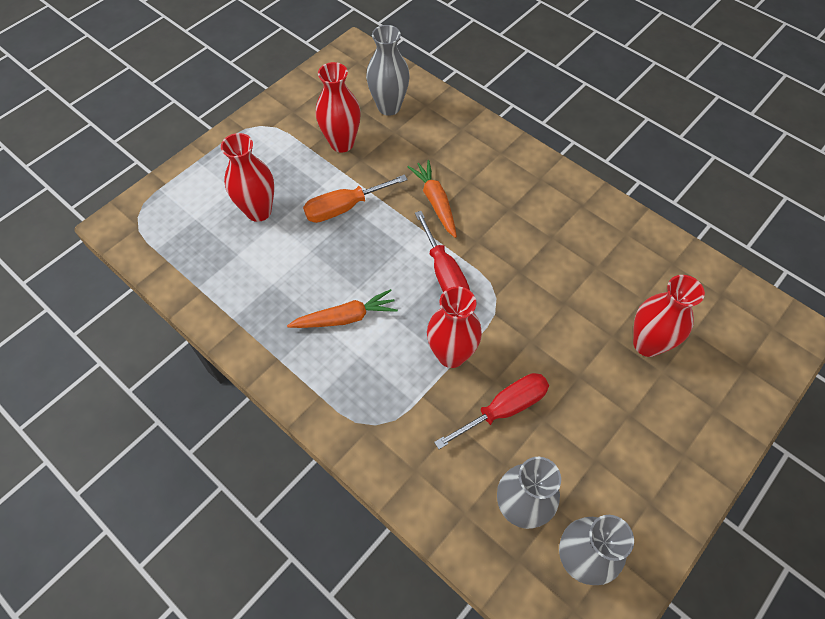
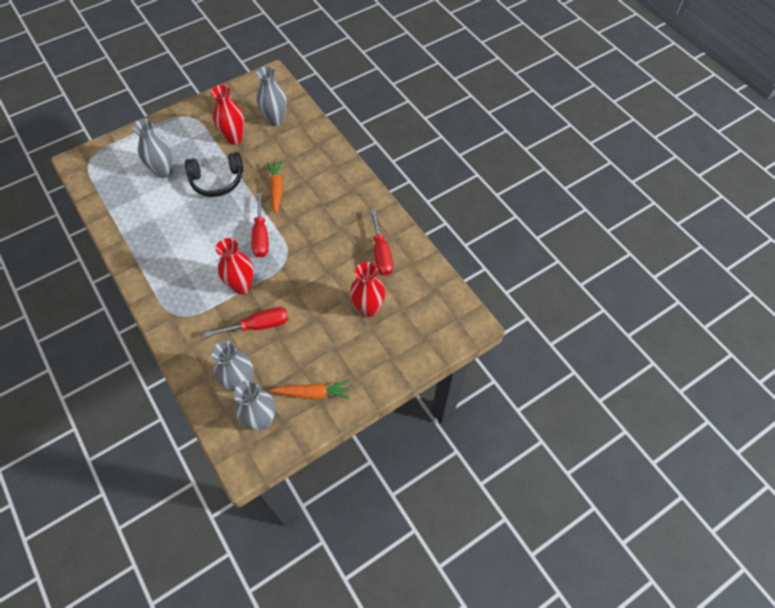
camera: 15 degrees right, 0 degrees up
(258, 211) = (163, 171): red vase -> grey vase
(344, 207) = (217, 180): orange screwdriver -> black headphones
(345, 317) = (188, 249): orange carrot -> orange carrot (312, 393)
(624, 260) = (381, 254): none -> red screwdriver

